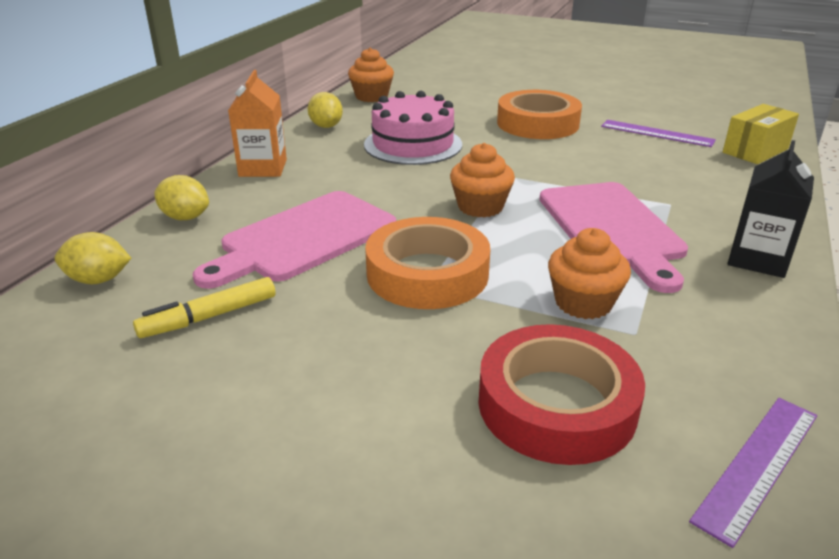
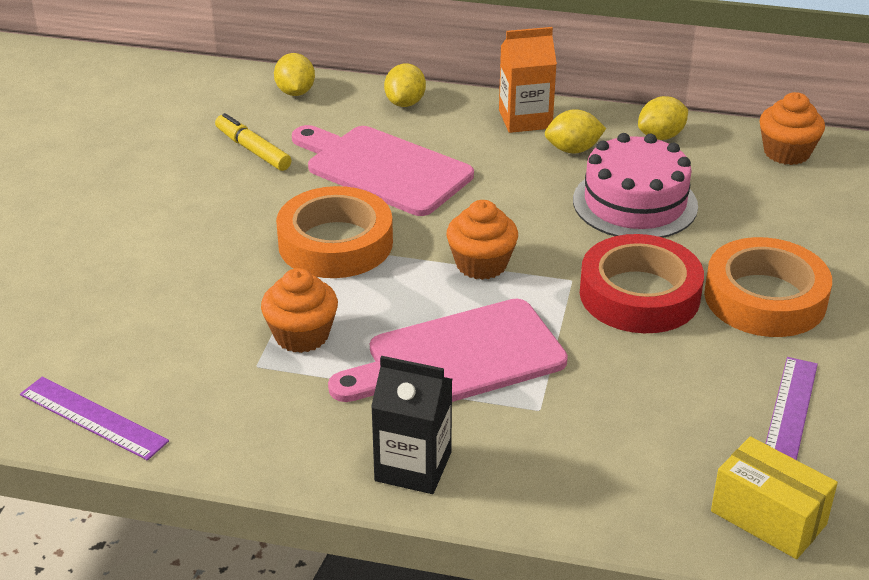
camera: 80 degrees right, 5 degrees up
(325, 156) = (573, 150): none -> yellow lemon
(556, 404) = (158, 320): red tape -> red tape (639, 294)

